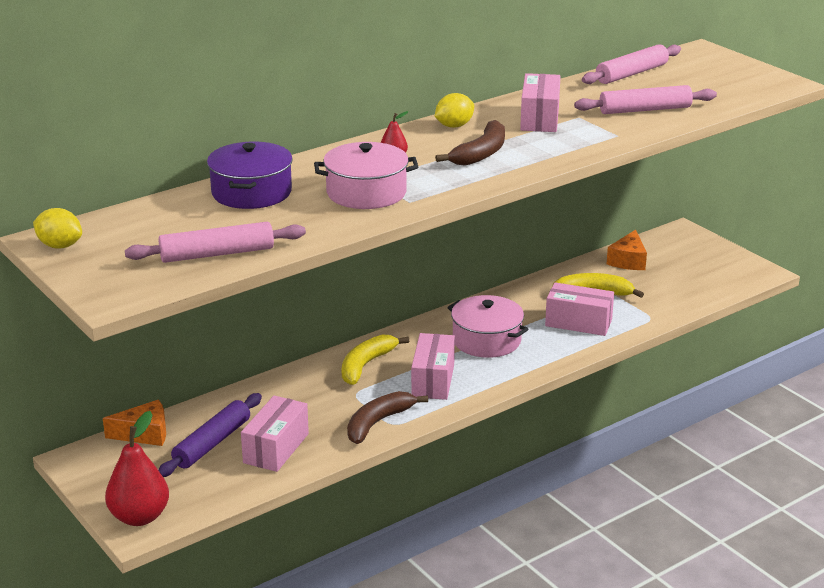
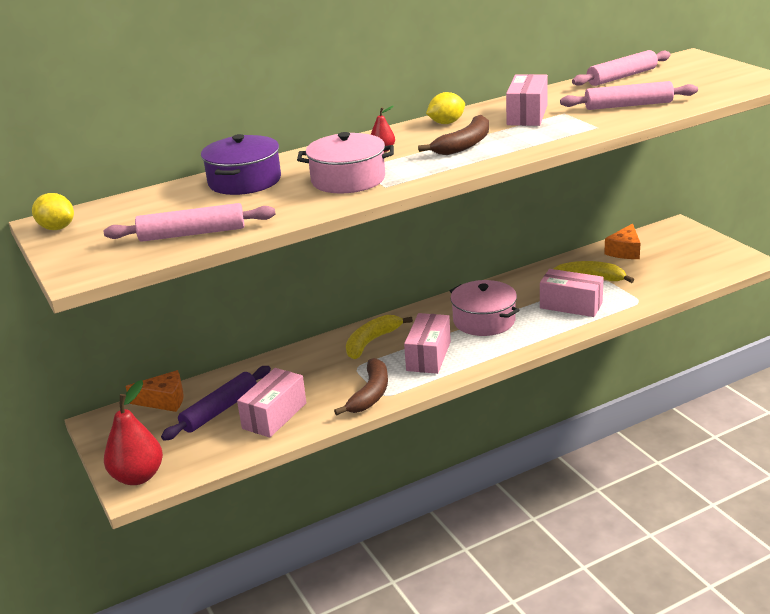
camera: 10 degrees right, 0 degrees up
(377, 423) = (370, 394): brown banana -> brown banana turned 150 degrees clockwise

